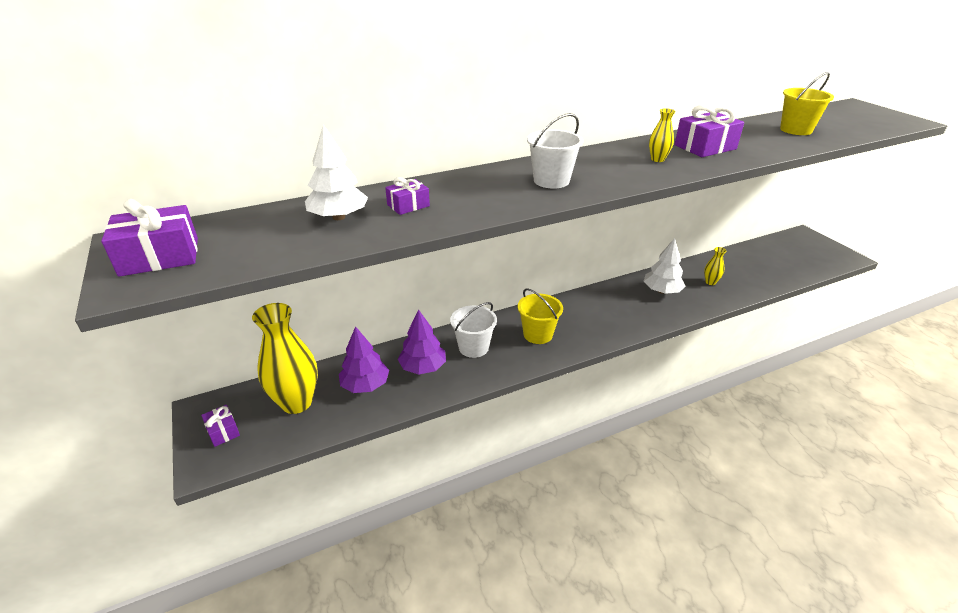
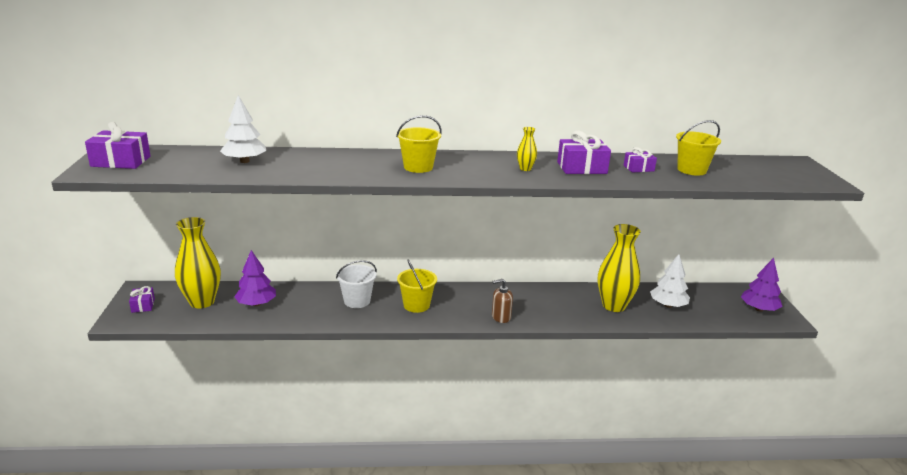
camera: 20 degrees right, 10 degrees down
(408, 205) = (297, 163): purple gift -> purple gift (638, 168)
(423, 367) = (307, 304): purple tree -> purple tree (759, 309)
(551, 181) = (418, 167): white bucket -> yellow bucket
(627, 324) = (501, 317): none -> brown soap dispenser
(661, 291) = (558, 301): white tree -> white tree (668, 305)
(710, 282) = (614, 305): yellow vase -> yellow vase, size x2.26

